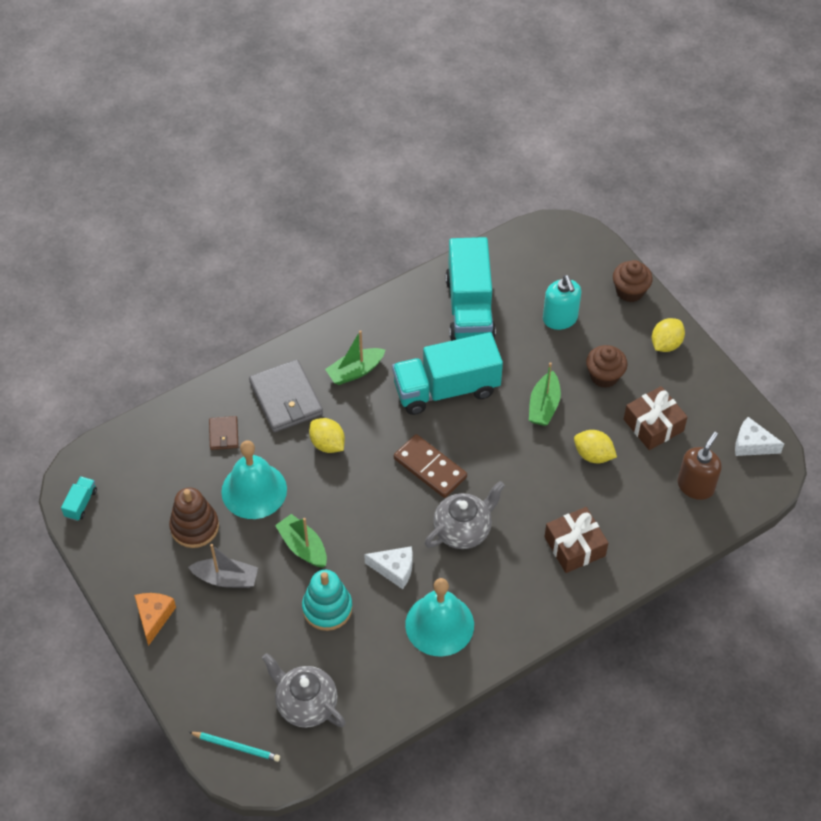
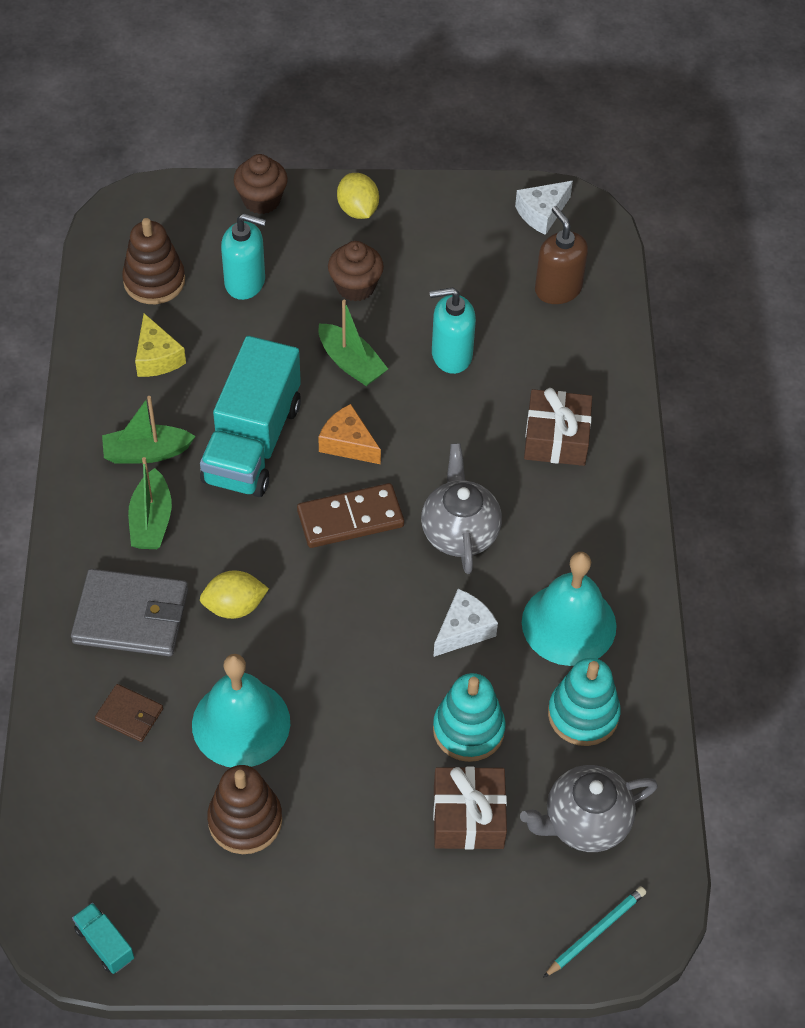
camera: 60 degrees left, 0 degrees up
(154, 617) = (347, 937): orange cheese -> orange cheese (348, 443)
(226, 578) = (348, 822): grey boat -> none
(303, 547) = (363, 711): green boat -> green boat (146, 452)
(380, 665) = (583, 714): none -> turquoise stacking toy
(469, 308) = (157, 357): turquoise truck -> yellow cheese
(523, 275) = (154, 281): none -> brown stacking toy
(593, 455) = (451, 355): yellow lemon -> turquoise soap dispenser
(653, 425) = (453, 281): brown gift -> brown gift (468, 817)

